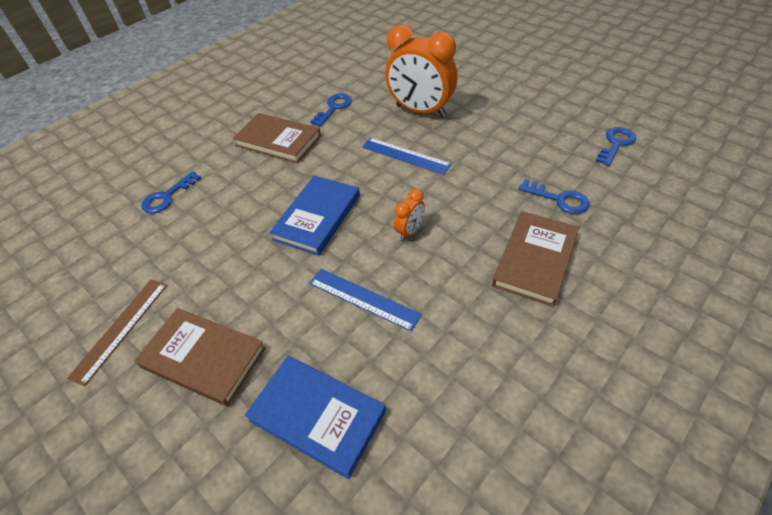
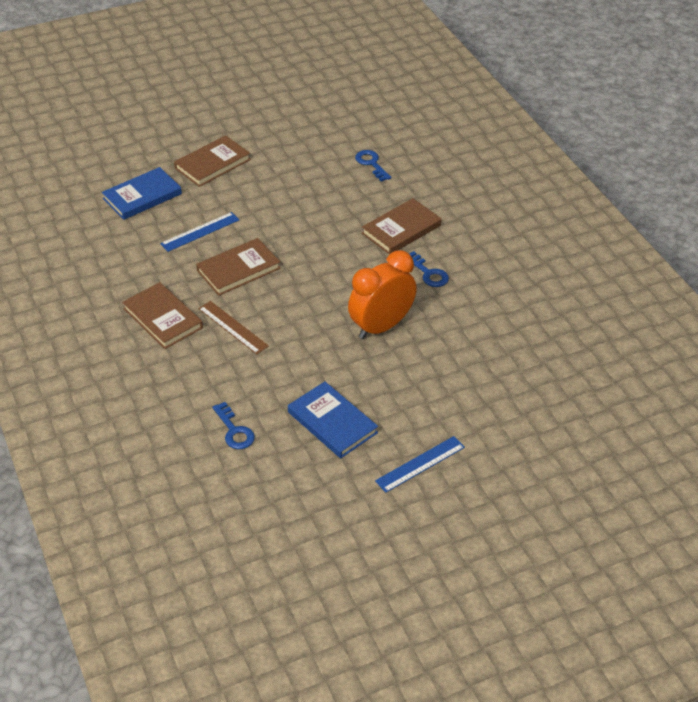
camera: 110 degrees right, 5 degrees down
(120, 329) = (260, 137): brown ruler -> brown ruler (233, 327)
(317, 217) = (289, 230): blue book -> blue book (332, 422)
(405, 156) = (323, 295): blue ruler -> blue ruler (420, 464)
(410, 231) = (238, 269): orange clock -> brown book
(559, 199) = (203, 359): blue key -> none

